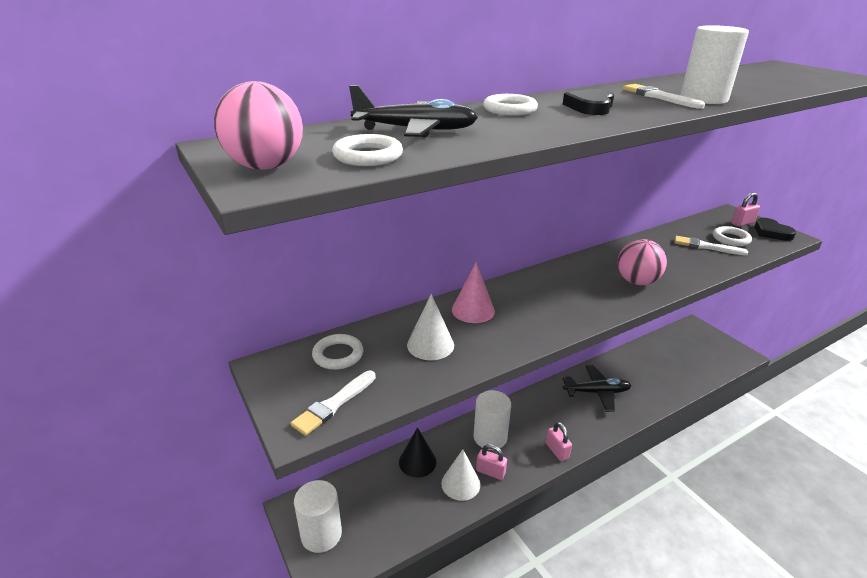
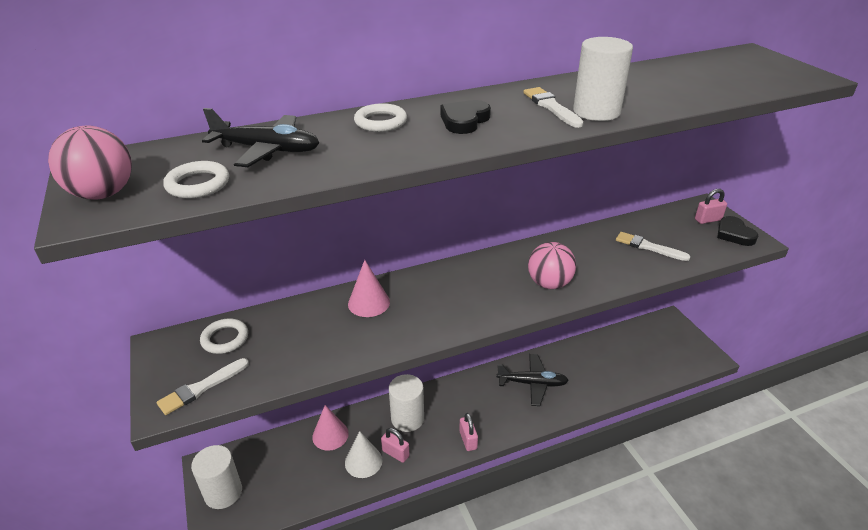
camera: 10 degrees right, 5 degrees up
(417, 462) = (330, 435): black cone -> pink cone
(430, 345) = (312, 336): white cone -> none
(730, 239) = (682, 239): white ring -> none

